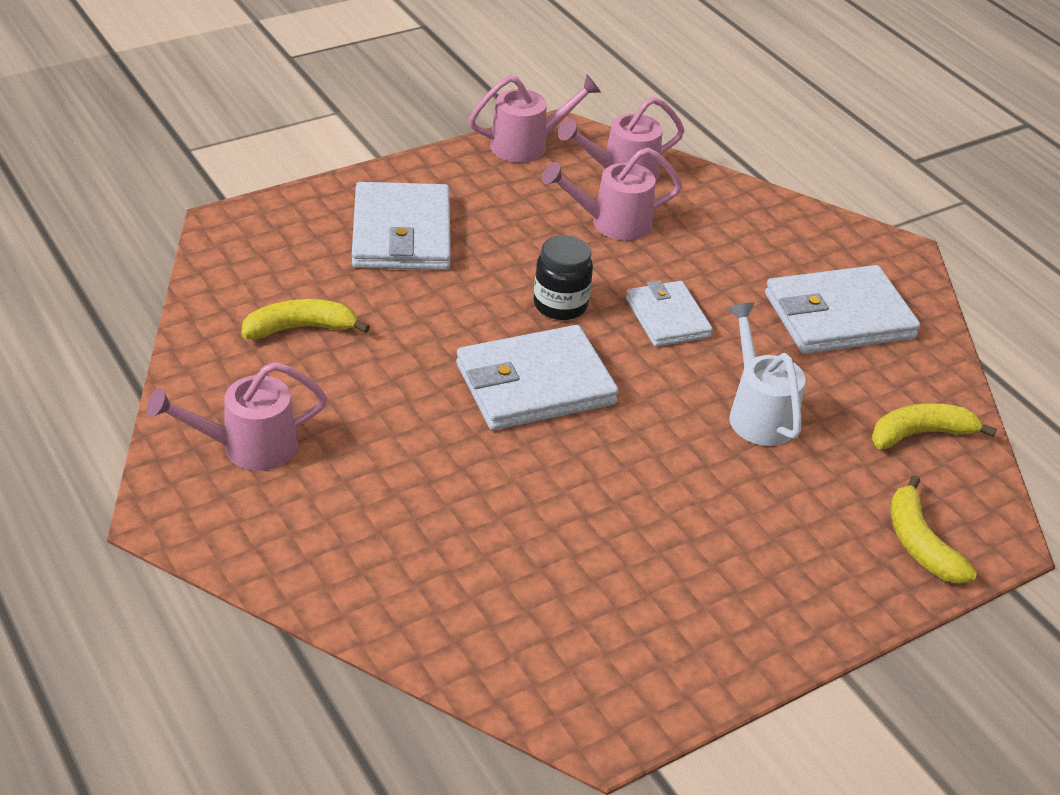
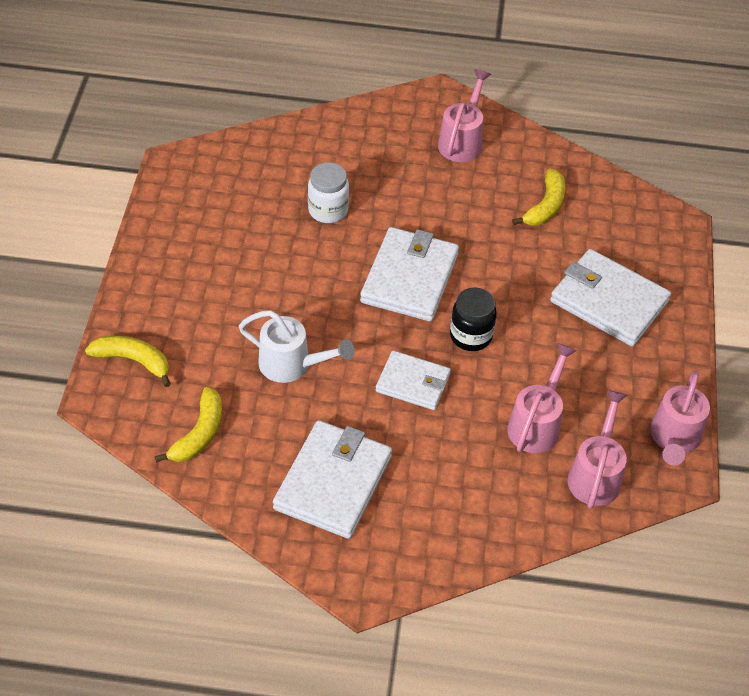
camera: 130 degrees right, 10 degrees up
(508, 508) = (328, 210): none -> white jar

